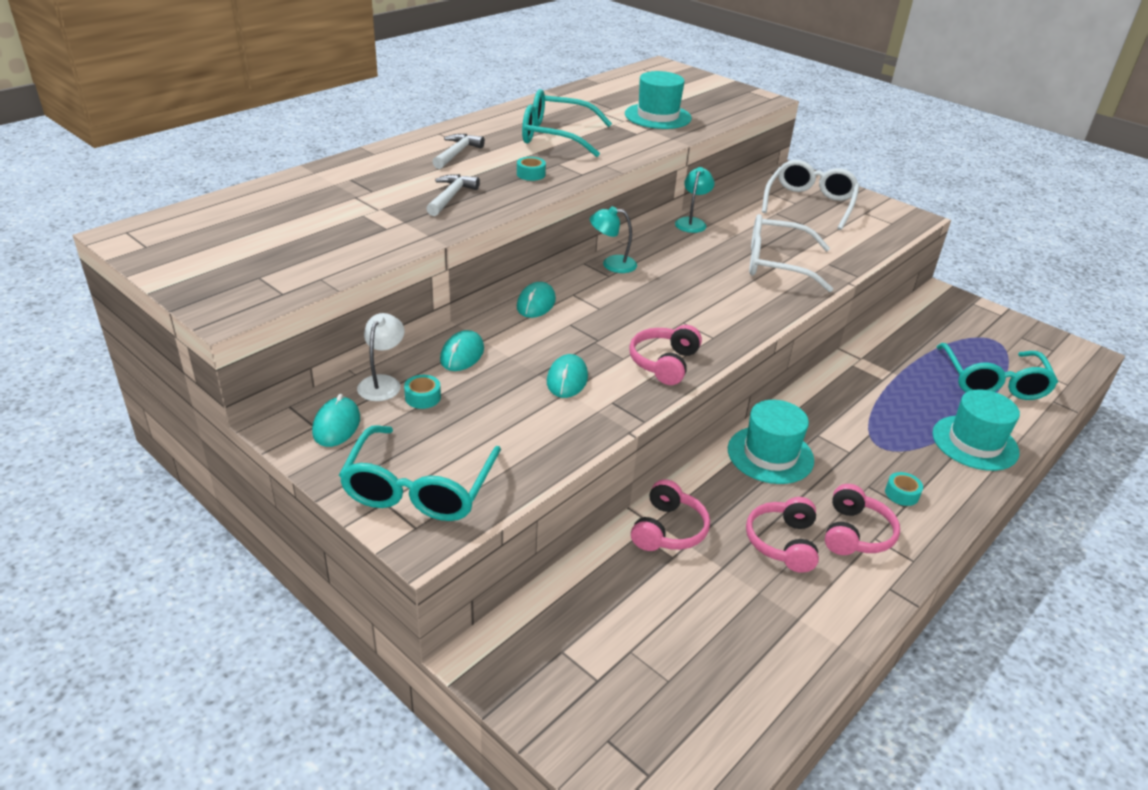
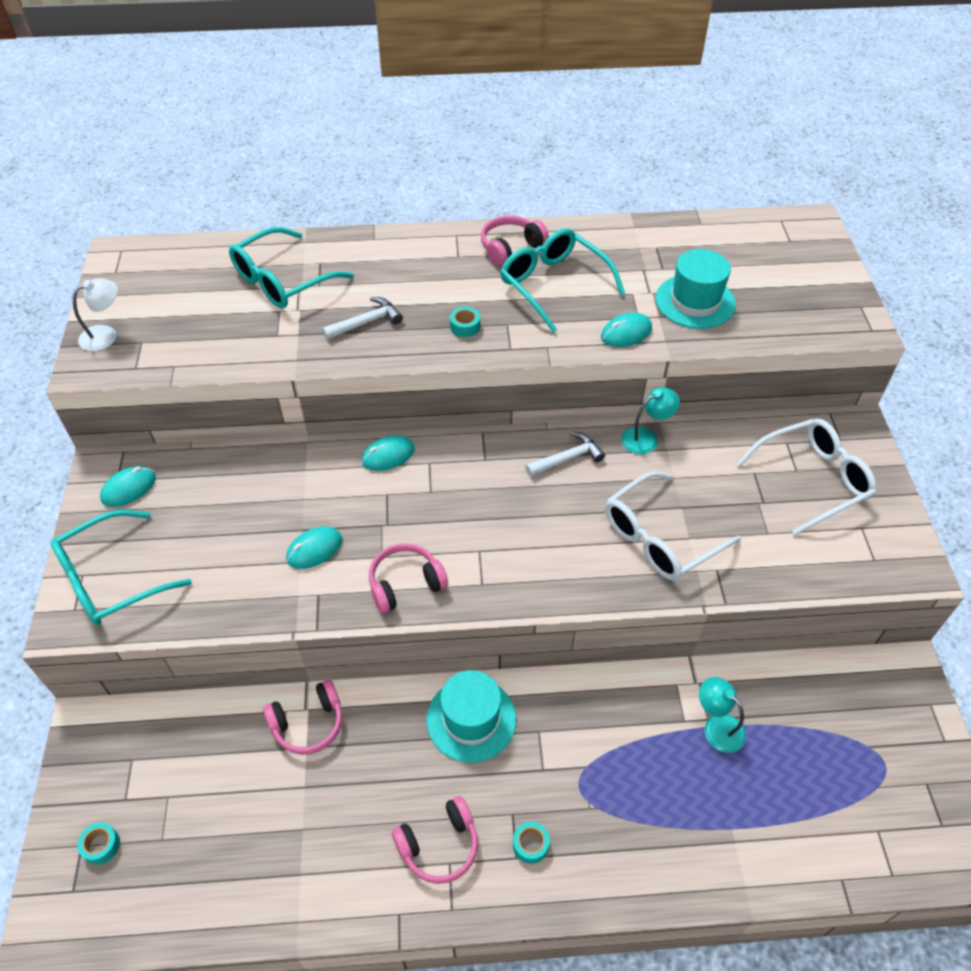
camera: 45 degrees right, 15 degrees up
(382, 383) = (196, 468): white lamp -> white lamp (106, 335)
(423, 397) = (203, 499): turquoise tape -> turquoise tape (101, 845)
(457, 153) = (438, 269): white hammer -> white hammer (567, 458)
(462, 354) = (274, 475): turquoise mouse -> turquoise mouse (626, 333)
(612, 264) = (504, 447): turquoise lamp -> turquoise lamp (717, 726)
(776, 264) = (660, 537): white glasses -> white glasses turned 90 degrees counterclockwise
(783, 543) = (373, 805): pink headphones -> pink headphones (511, 248)
(975, 443) = (678, 854): turquoise hat -> none
(993, 382) = (803, 808): turquoise glasses -> turquoise glasses (282, 280)

